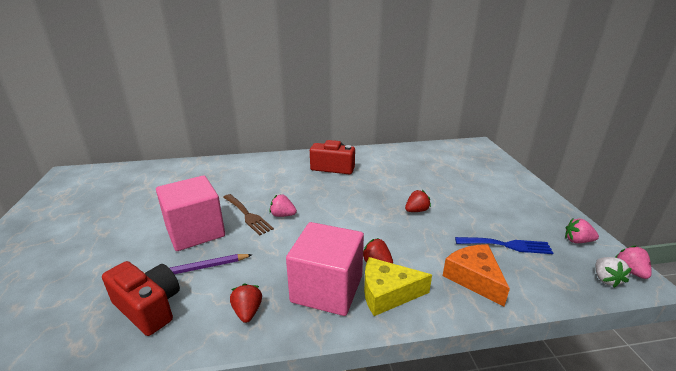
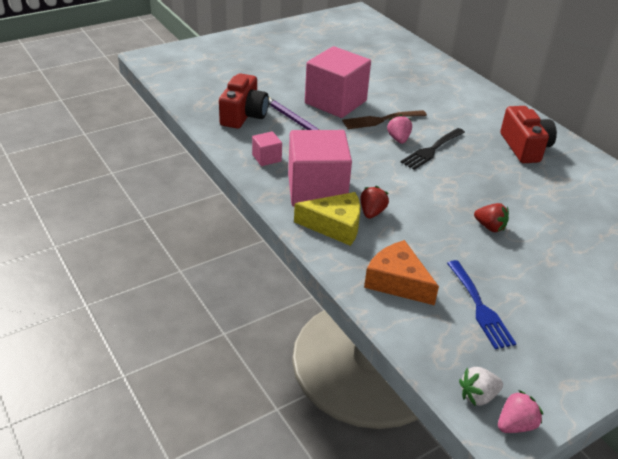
camera: 65 degrees right, 10 degrees up
(247, 312) = (266, 158): red strawberry -> pink cube
(248, 215) = (380, 120): brown fork -> brown fork turned 45 degrees clockwise
(309, 204) = (431, 150): none -> black fork
(387, 293) = (335, 226): yellow cheese -> yellow cheese turned 120 degrees clockwise
(474, 278) = (397, 281): orange cheese -> orange cheese turned 90 degrees counterclockwise
(577, 241) = (547, 377): pink strawberry -> none

